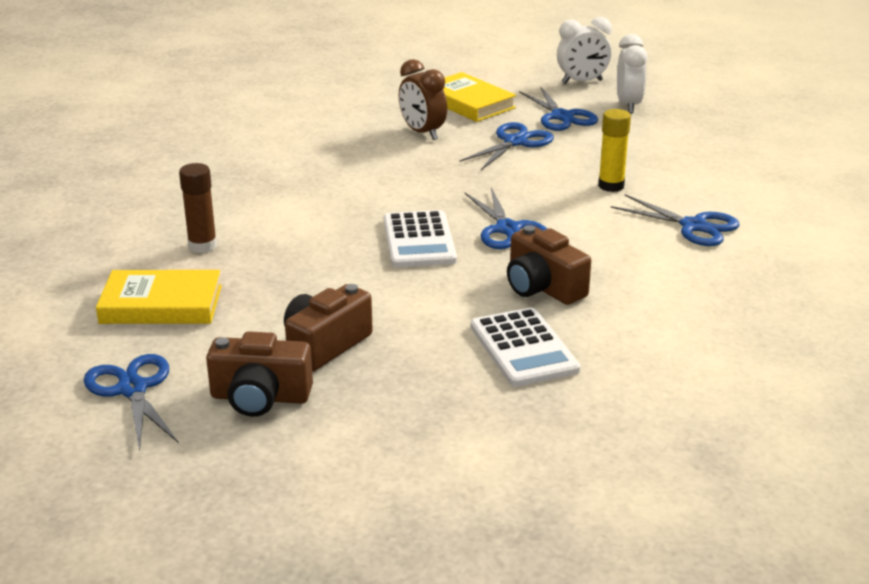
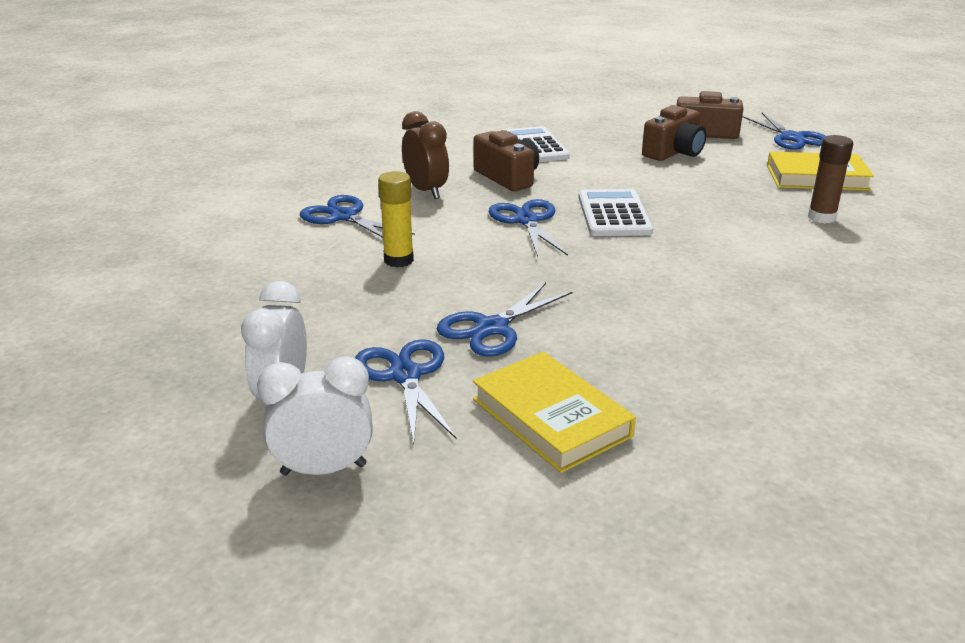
camera: 175 degrees left, 0 degrees up
(422, 133) = (624, 351): brown clock -> brown clock (426, 191)

